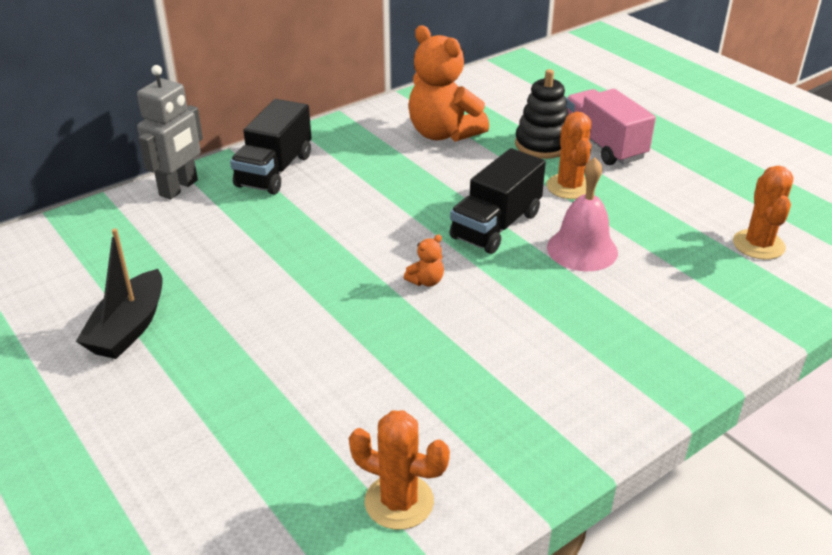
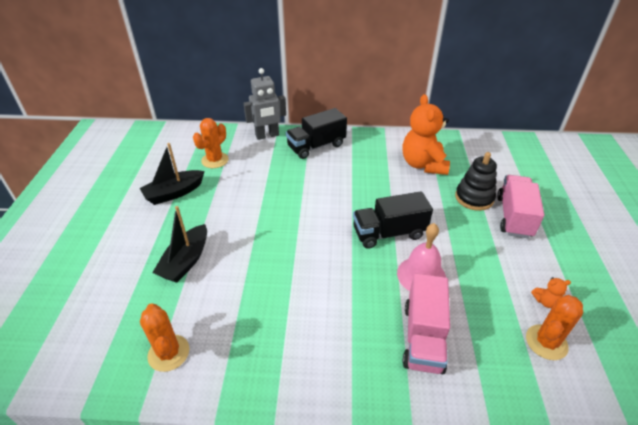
camera: 40 degrees right, 5 degrees up
(274, 395) = (186, 261): none -> black boat
(426, 281) = (316, 244): orange teddy bear -> orange teddy bear (545, 301)
(569, 187) = (460, 232): orange cactus -> orange cactus (215, 160)
(654, 305) = (423, 337): none -> pink truck

